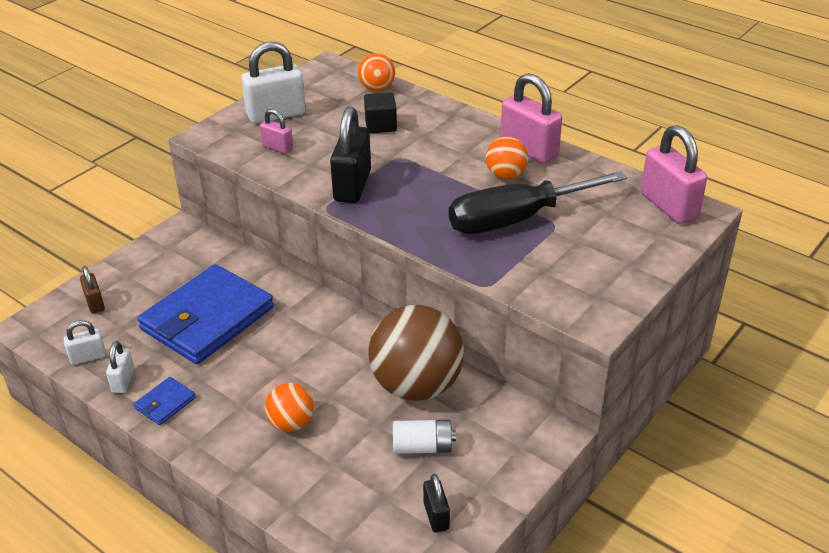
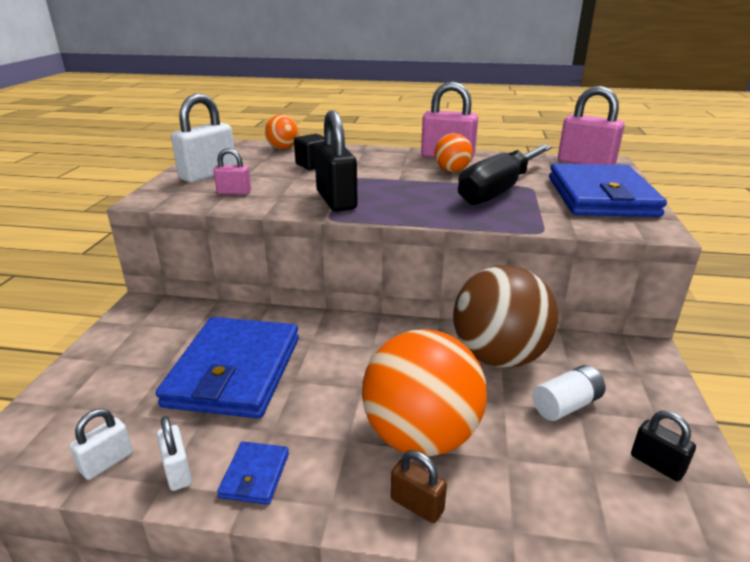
camera: 30 degrees left, 10 degrees down
(95, 303) = (78, 401): brown padlock -> brown padlock (417, 505)
(291, 423) = (421, 436): orange ball -> orange ball, size x2.01
(608, 261) = (601, 196): none -> blue wallet

